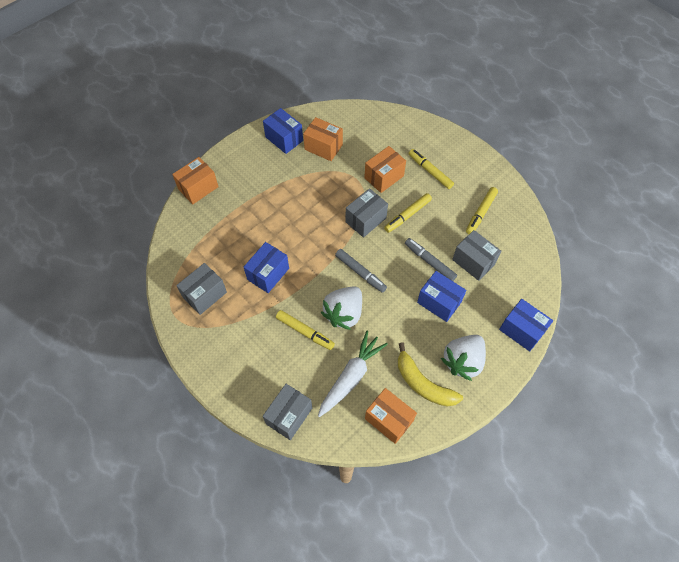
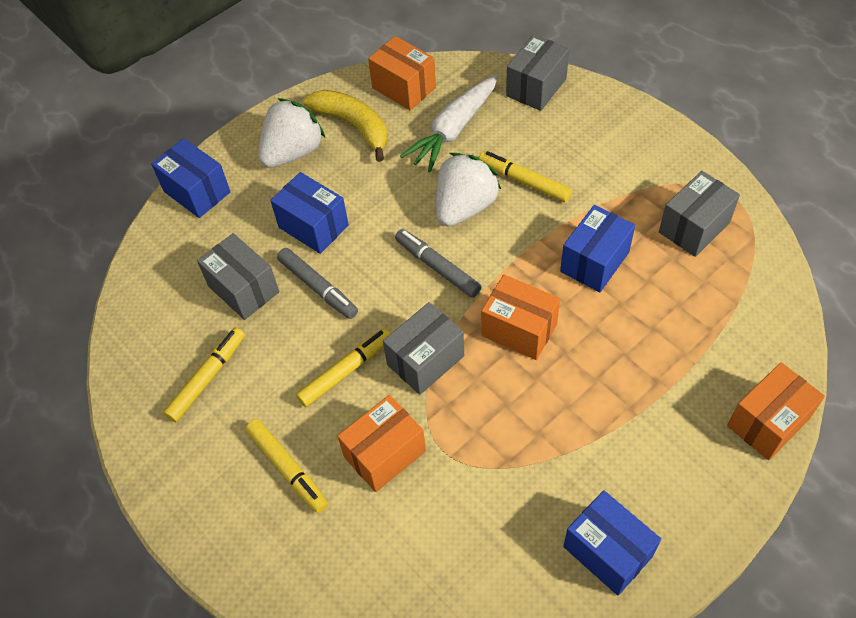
camera: 175 degrees left, 5 degrees down
(323, 147) = (515, 529): orange box -> orange box (519, 329)

